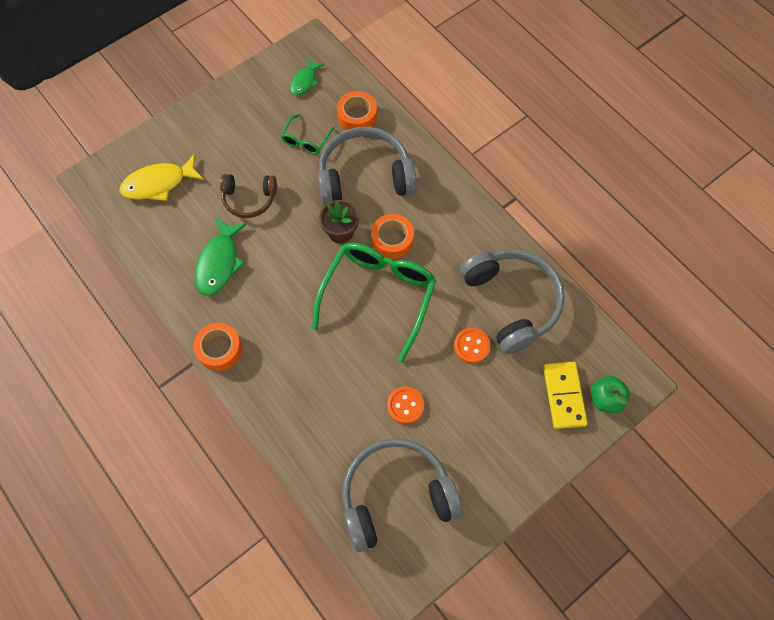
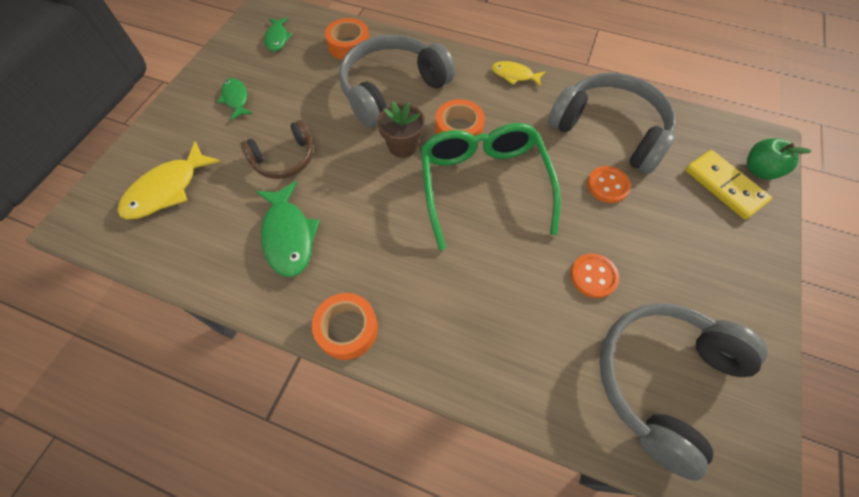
camera: 30 degrees left, 5 degrees down
(243, 127) = (236, 99): none -> green fish
(306, 140) = (311, 83): green glasses -> none
(473, 212) = (514, 75): none -> yellow fish

